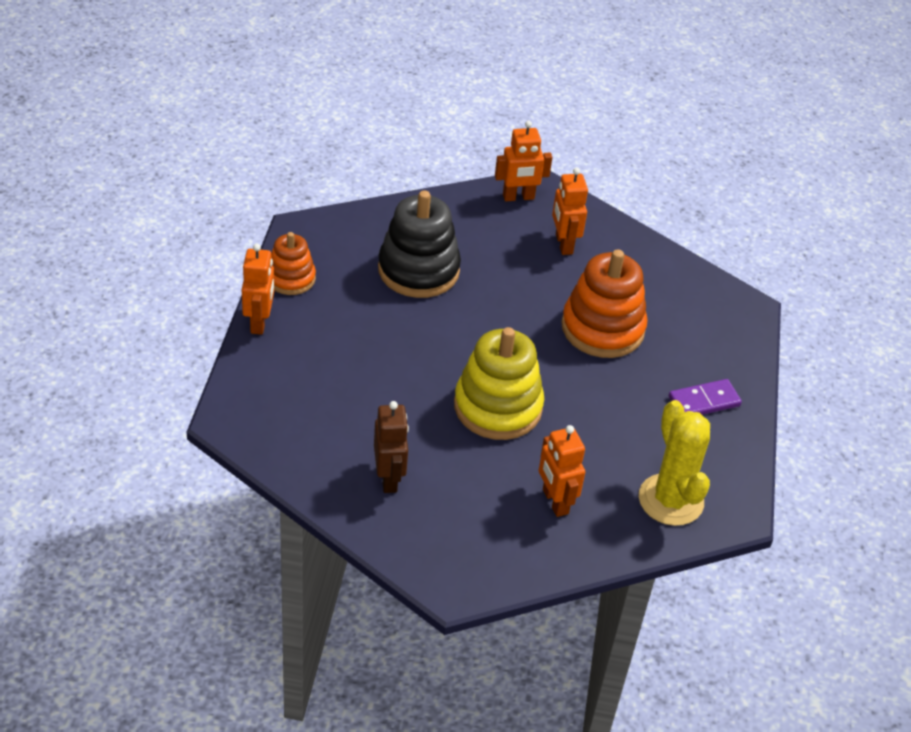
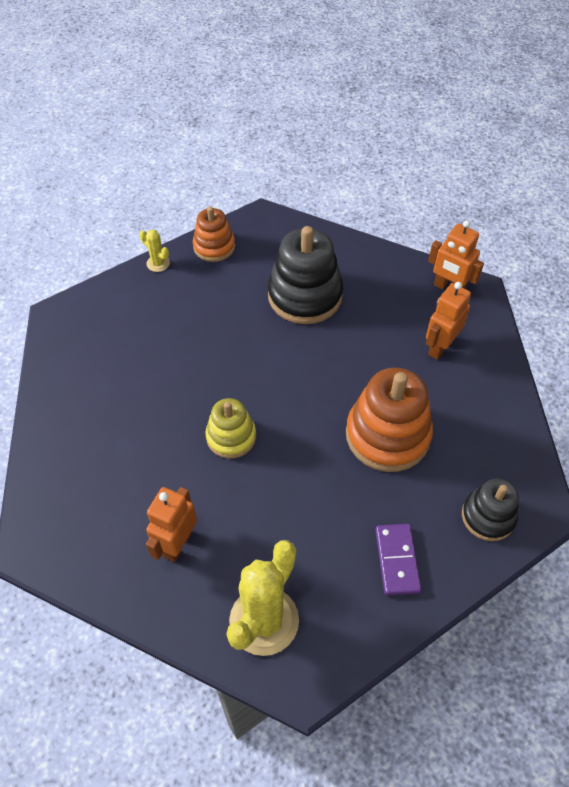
camera: 50 degrees right, 10 degrees up
(259, 322) = (158, 263): orange robot -> yellow cactus
(389, 478) = (95, 431): brown robot -> none
(498, 407) = (231, 437): yellow stacking toy -> yellow stacking toy, size x0.59
(704, 401) = (397, 560): purple domino -> purple domino turned 60 degrees clockwise
(724, 334) = (488, 516): none -> black stacking toy

